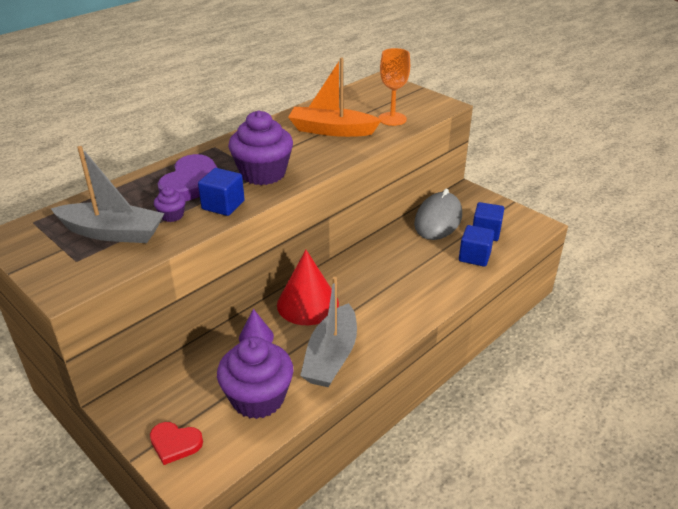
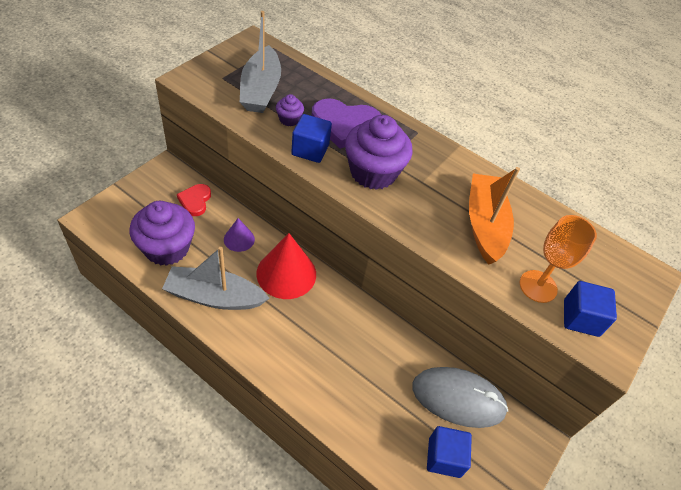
camera: 75 degrees right, 15 degrees up
(175, 443) = (125, 204): red heart -> red heart (195, 201)
(474, 256) = (389, 439): blue cube -> blue cube (581, 318)

